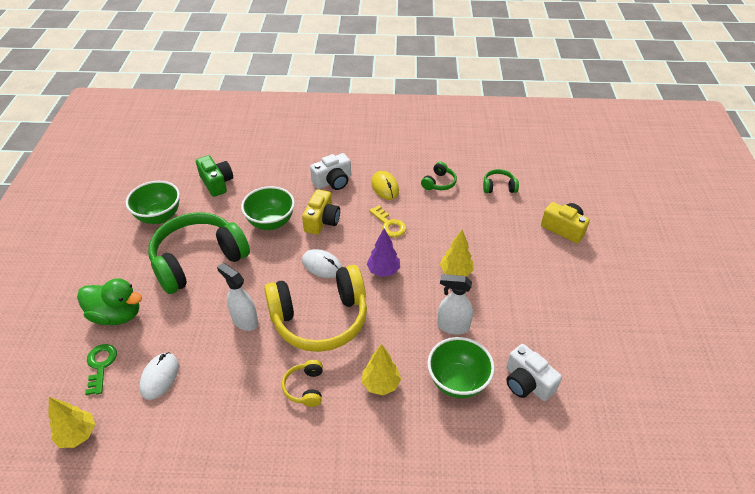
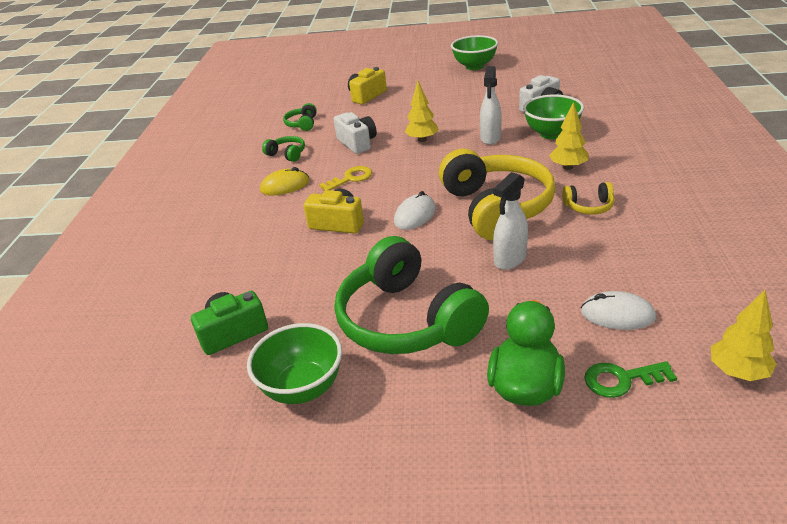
camera: 85 degrees left, 10 degrees down
(271, 222) = (335, 264): green bowl -> green bowl (474, 66)
(333, 181) = (263, 223): white camera -> white camera (357, 143)
(383, 271) = (422, 177): purple tree -> none

